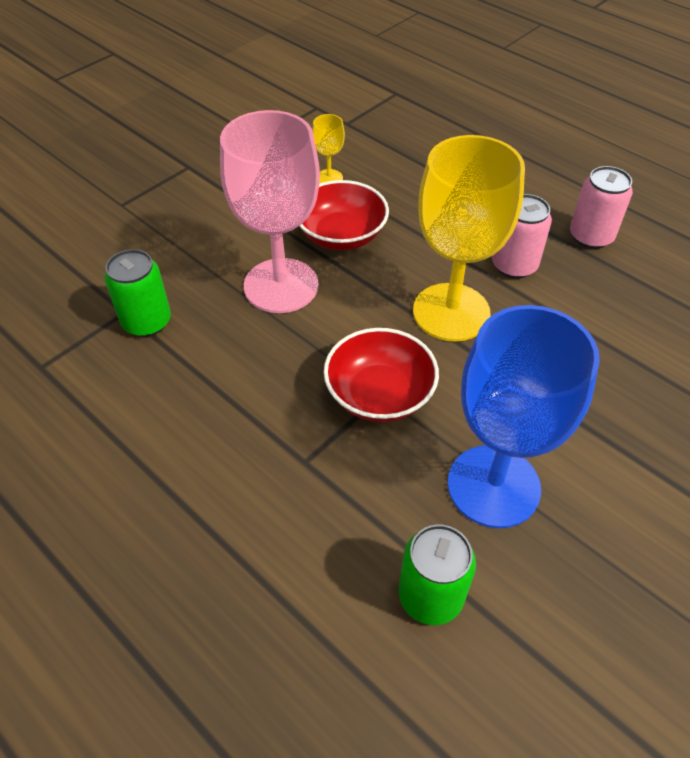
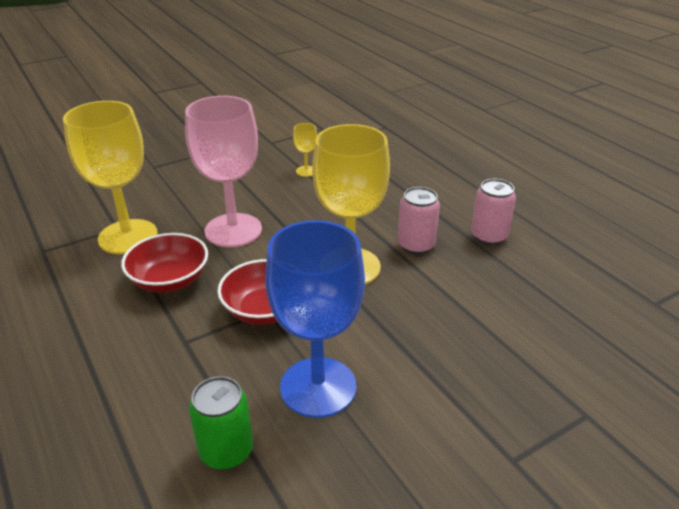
camera: 15 degrees right, 15 degrees down
(147, 322) = (128, 237): green can -> yellow goblet
(341, 235) = (295, 206): red bowl -> red bowl (169, 280)

